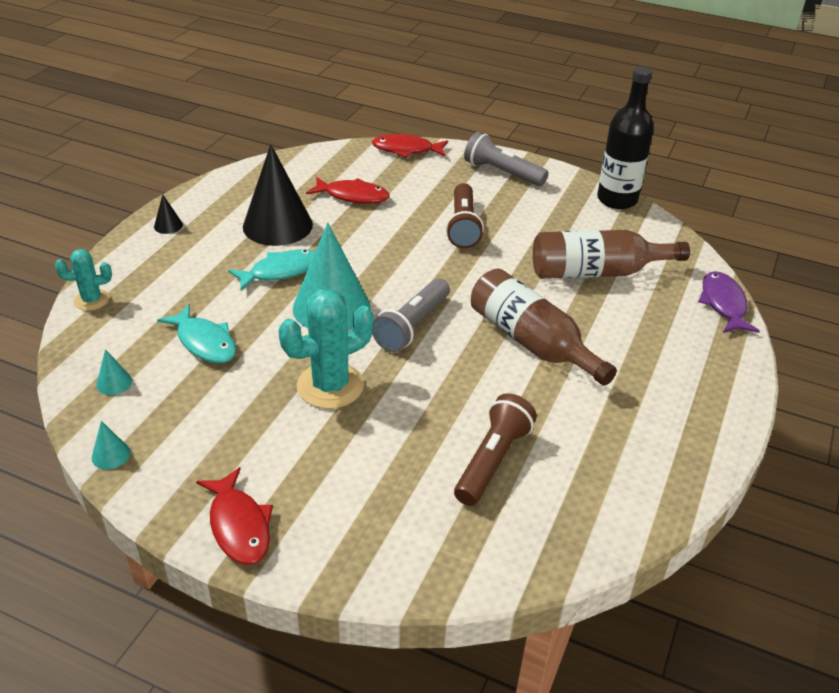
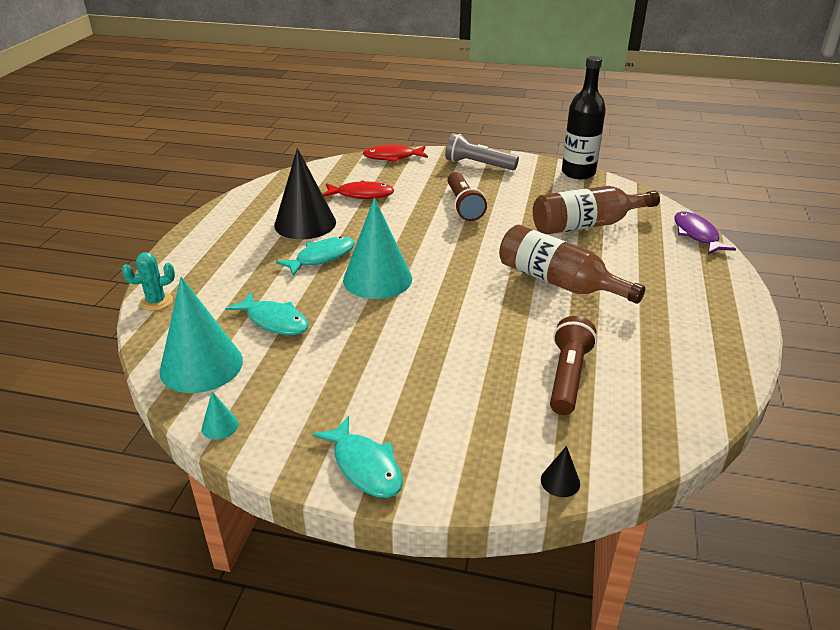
camera: 10 degrees left, 5 degrees down
(114, 383) = (201, 365): turquoise cone -> turquoise cone, size x2.48
(168, 225) = (207, 235): black cone -> black cone (560, 481)
(239, 525) = (365, 466): red fish -> turquoise fish
(330, 386) = (402, 339): turquoise cactus -> none
(412, 326) = (453, 283): grey flashlight -> none

